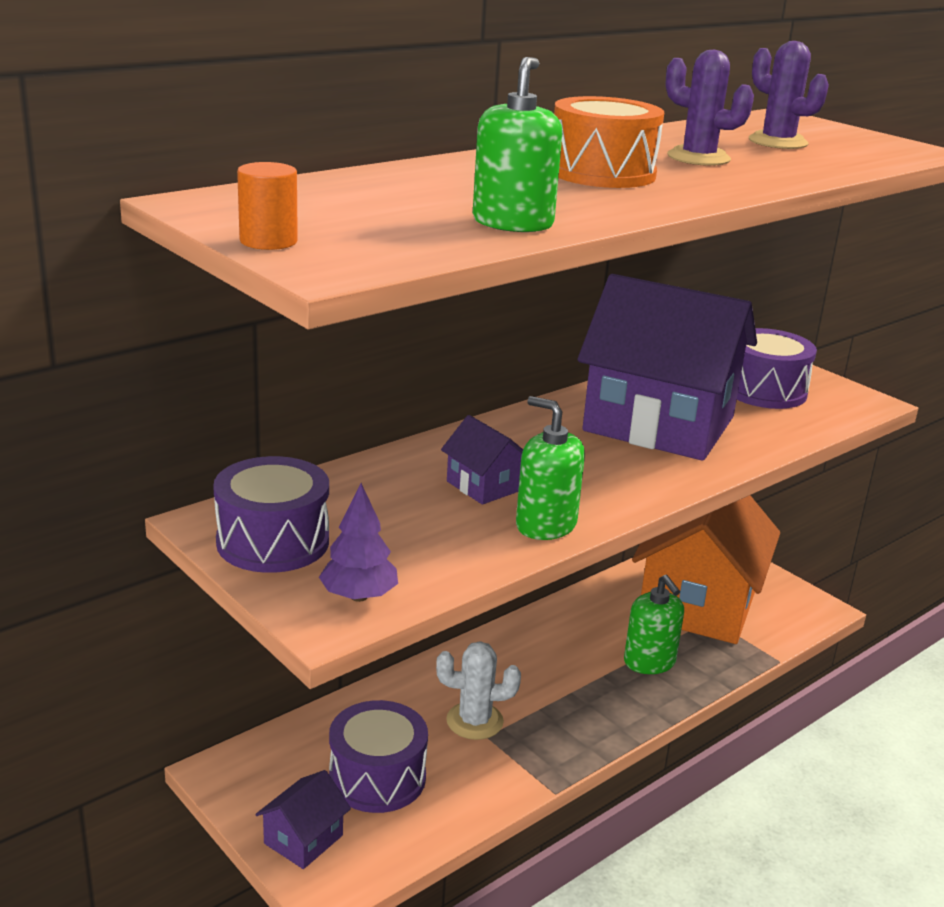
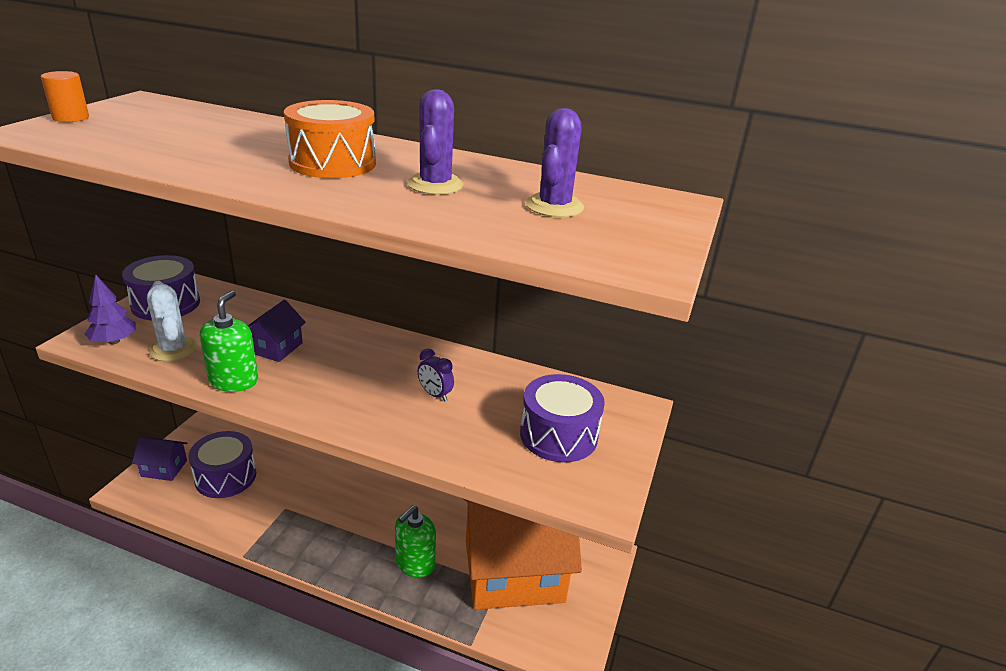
camera: 60 degrees right, 5 degrees up
(474, 721) = (297, 498): white cactus -> white cactus (173, 349)
(513, 223) = (158, 155): green soap dispenser -> none
(659, 424) = (435, 395): purple house -> purple clock

